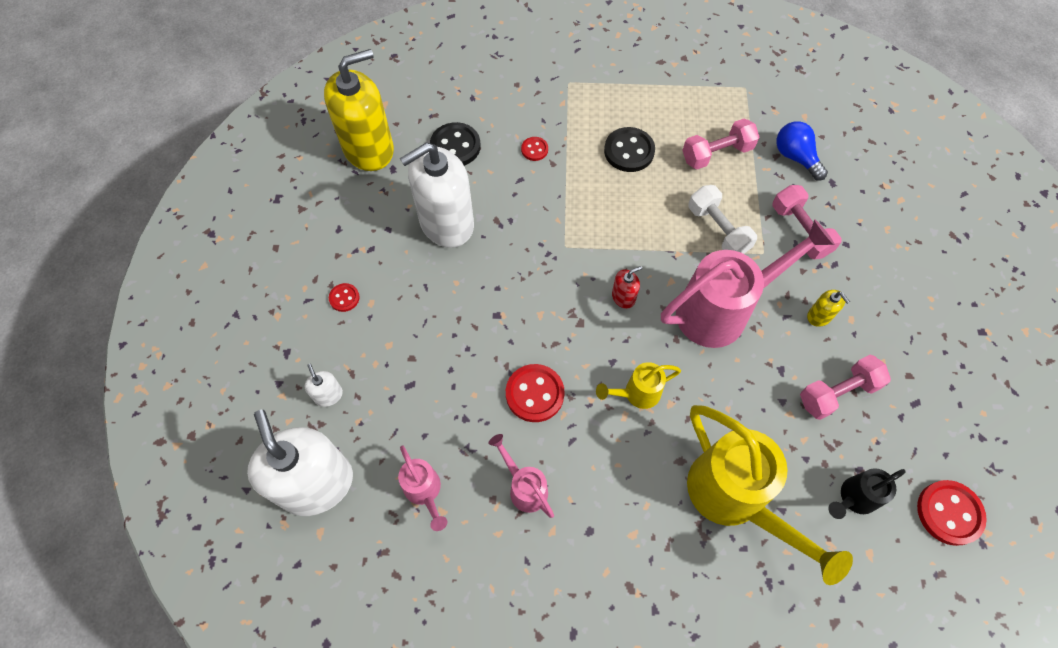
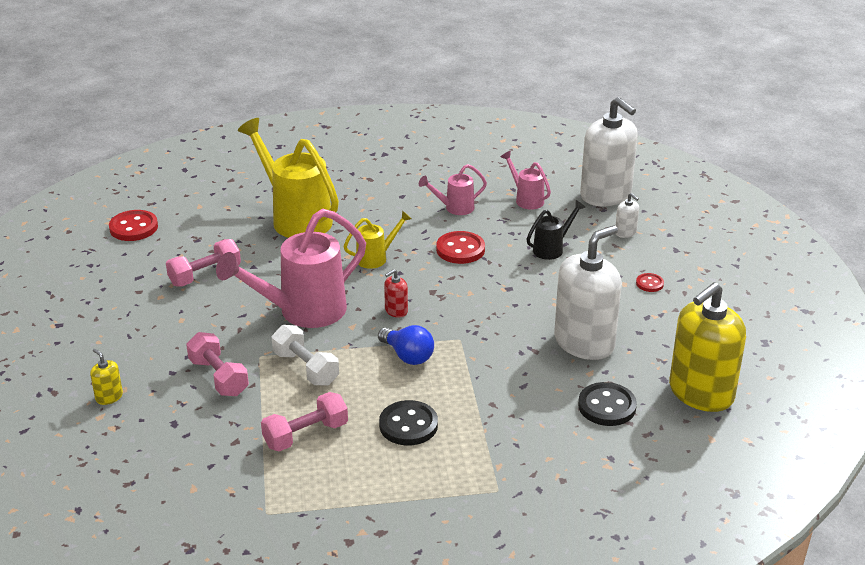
camera: 170 degrees right, 30 degrees down
(524, 486) = (454, 208): pink watering can -> pink watering can turned 120 degrees clockwise
(534, 149) = (516, 414): red button -> none
(795, 157) = (212, 442): blue light bulb -> blue light bulb (408, 356)
(819, 316) = (211, 318): yellow soap dispenser -> yellow soap dispenser (109, 397)
(853, 498) = (205, 227): black watering can -> black watering can (552, 249)

